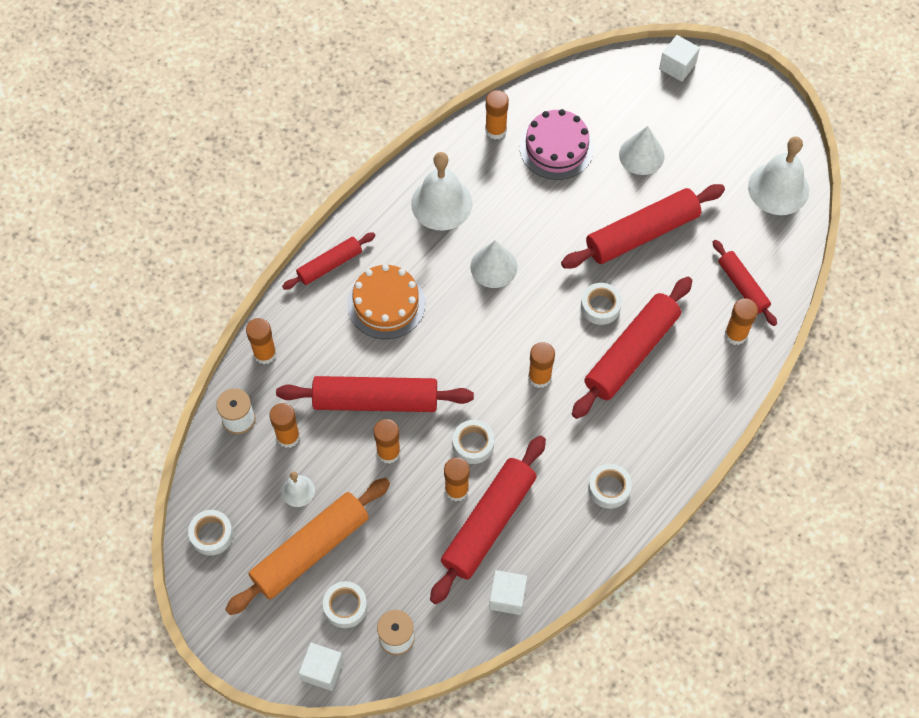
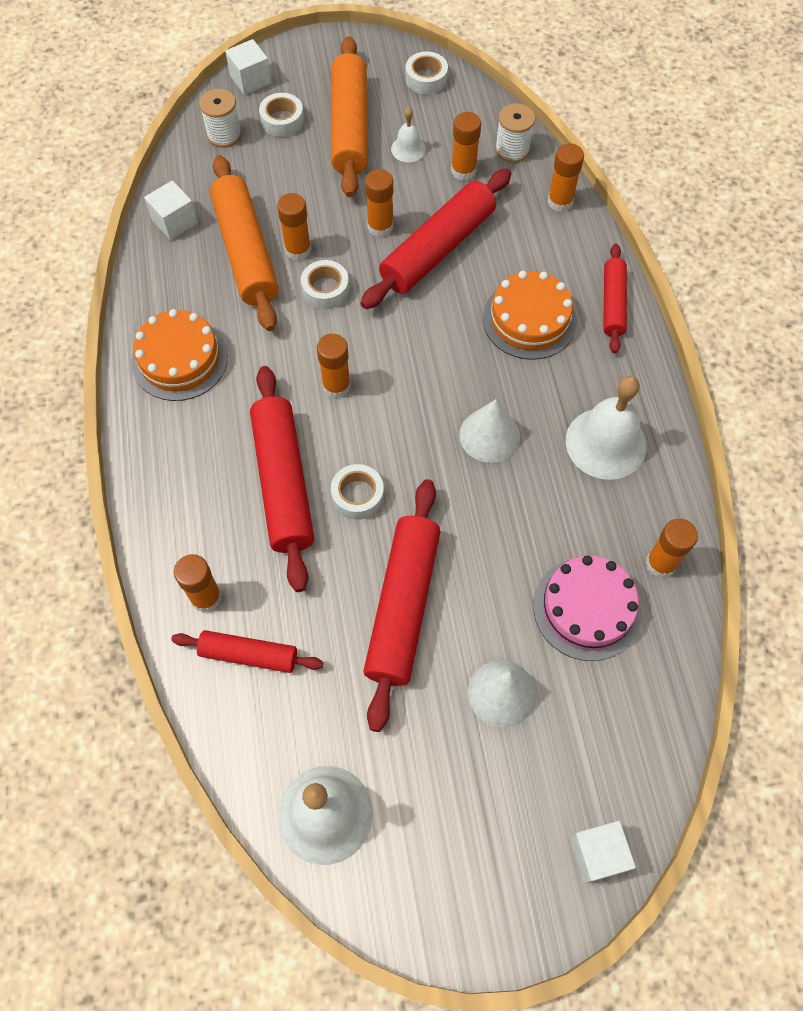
camera: 130 degrees right, 0 degrees up
(489, 523) = (246, 251): red rolling pin -> orange rolling pin
(609, 488) = (180, 359): white tape -> orange cake

